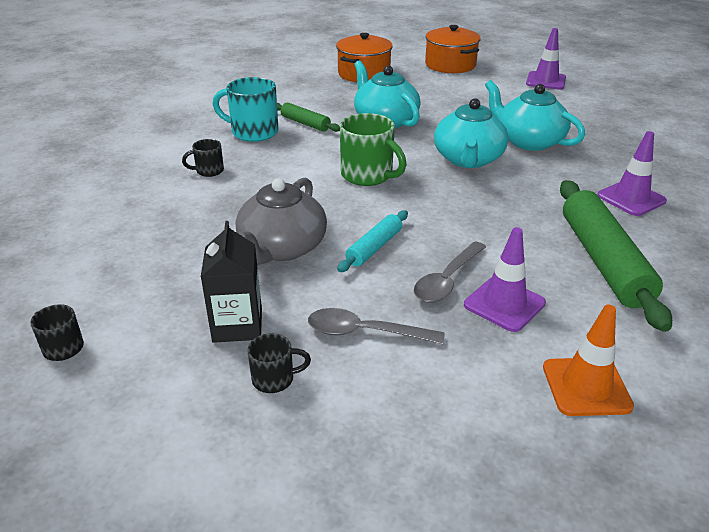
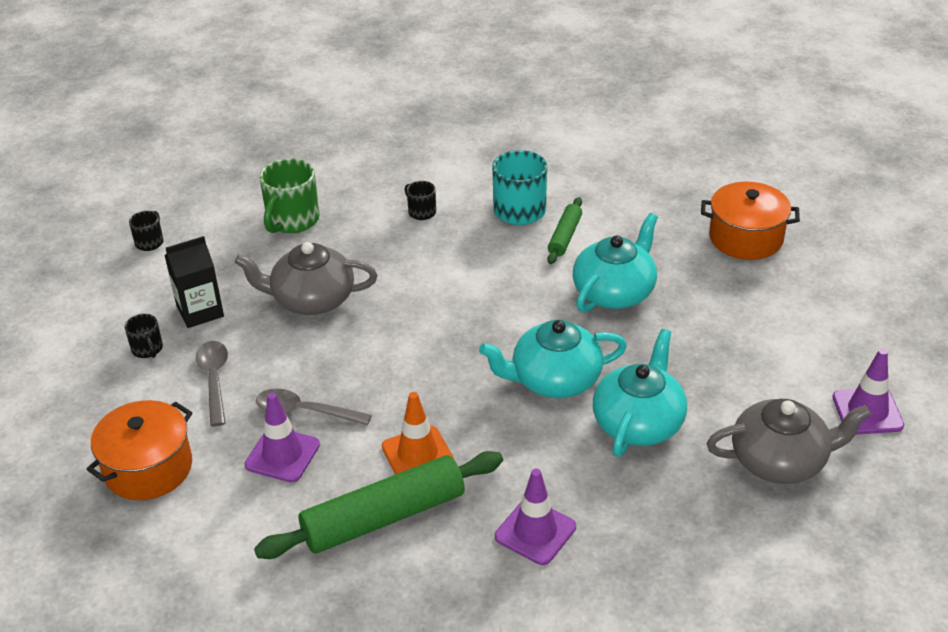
camera: 70 degrees right, 5 degrees up
(368, 175) = (471, 314): green mug -> green mug (292, 220)
(374, 247) = (337, 354): turquoise rolling pin -> none
(450, 65) = (848, 305): orange pot -> orange pot (148, 468)
(580, 110) = (780, 461): none -> grey teapot
(586, 386) = (188, 521): orange traffic cone -> orange traffic cone (418, 454)

